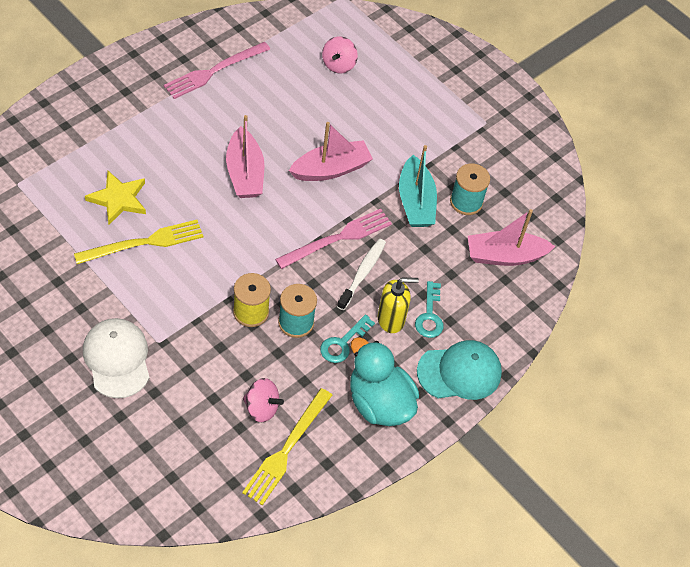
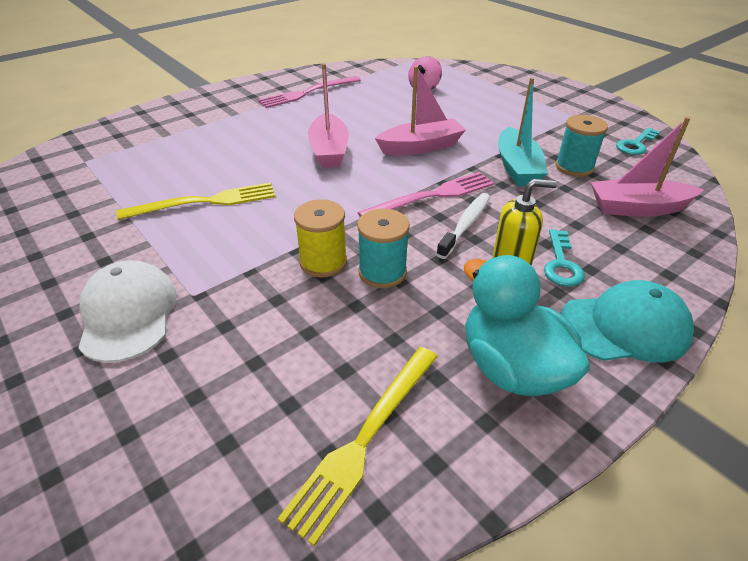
camera: 10 degrees right, 15 degrees down
(118, 199) = (188, 170): yellow star -> none
(261, 408) = (327, 376): pink spinning top -> none
(343, 343) = (448, 294): turquoise key -> turquoise key (636, 144)

